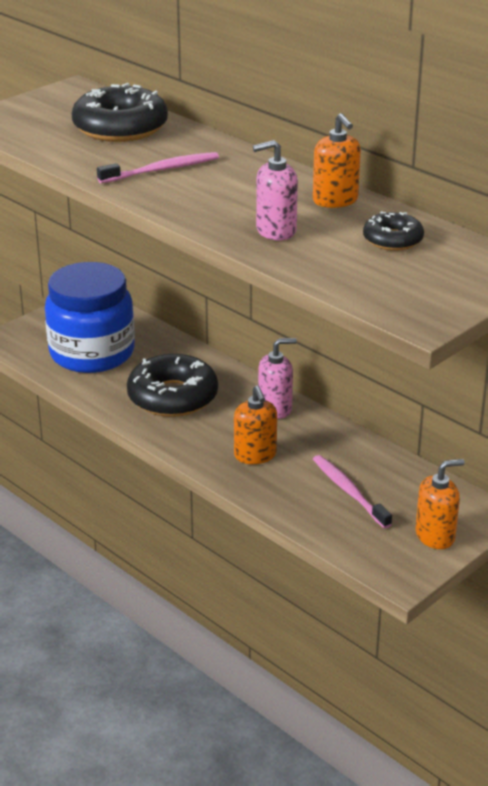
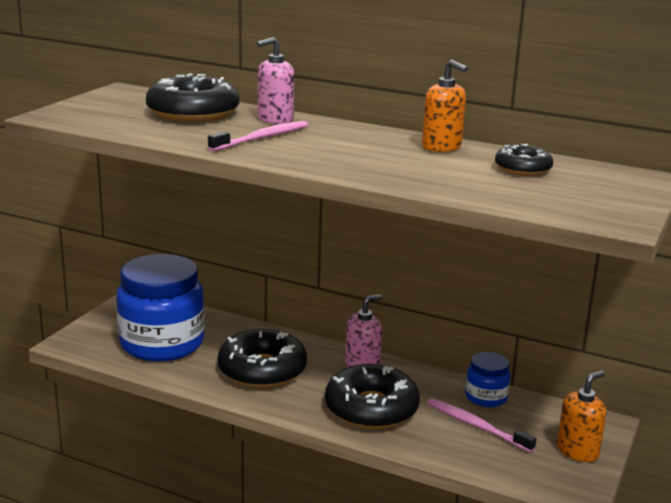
camera: 20 degrees left, 10 degrees down
(255, 455) = (371, 408): orange soap dispenser -> black donut
(275, 231) = (413, 171): pink soap dispenser -> pink soap dispenser (275, 119)
(380, 463) = (486, 397): none -> blue jar

